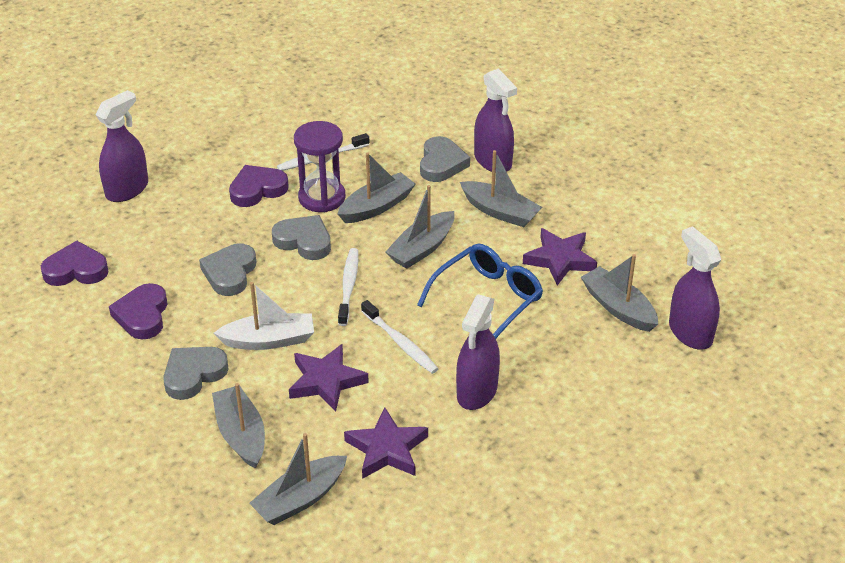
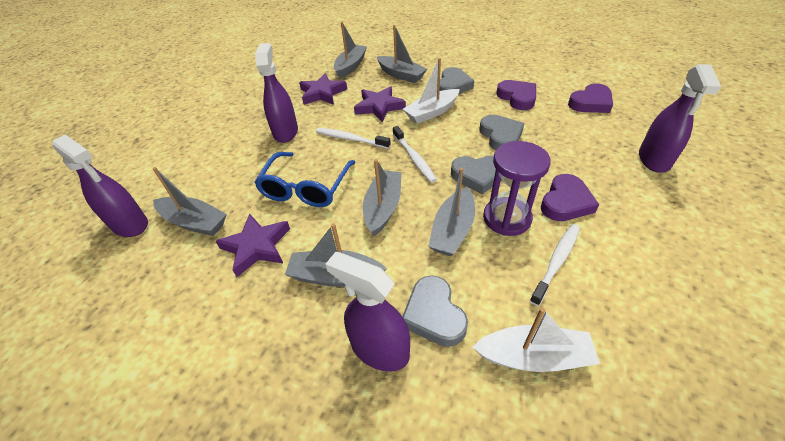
camera: 155 degrees right, 5 degrees up
(397, 124) = (533, 356): none -> white boat

